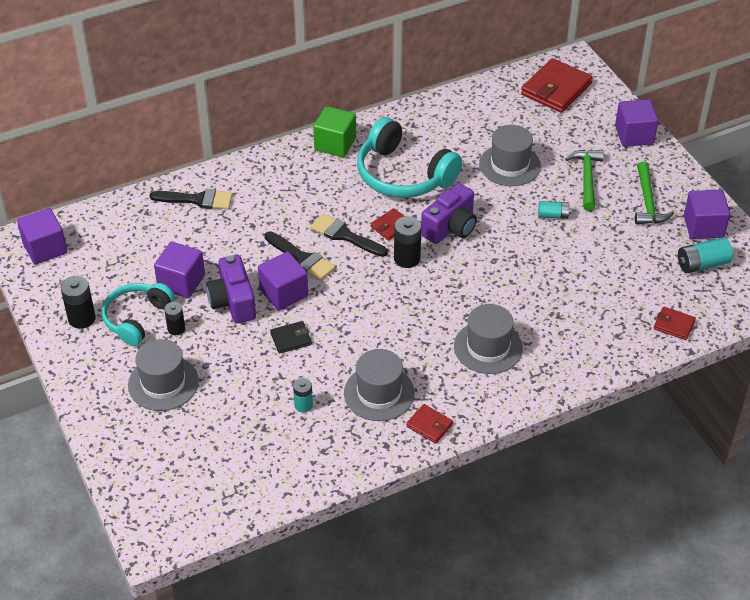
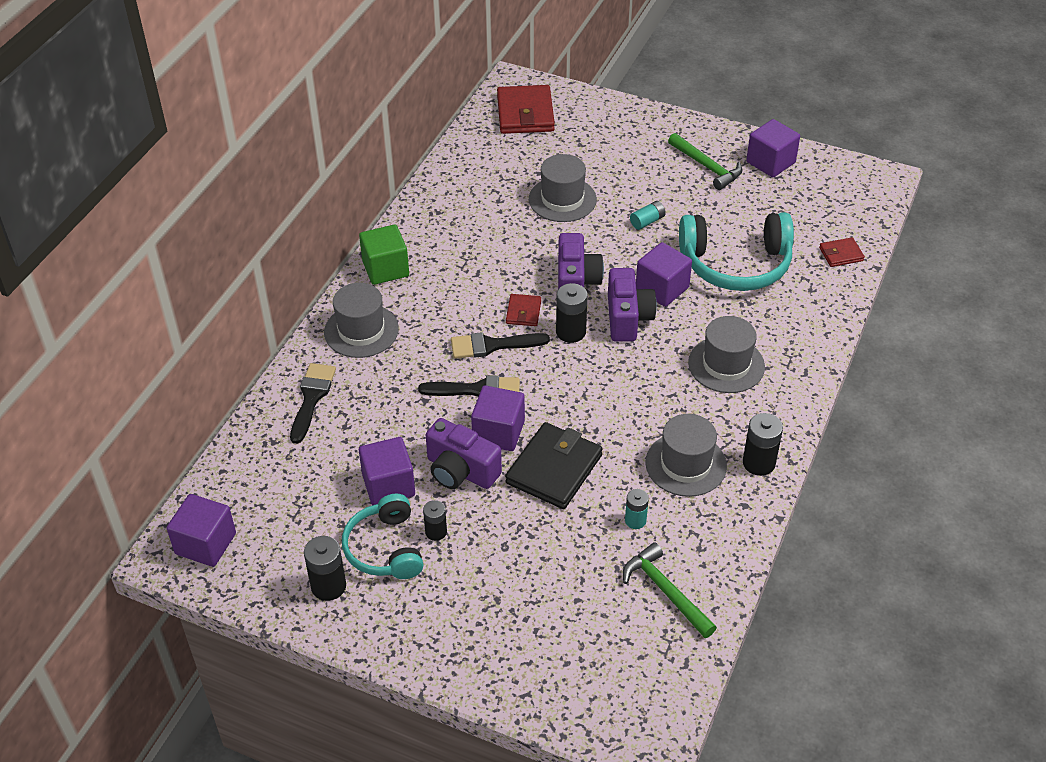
camera: 40 degrees left, 0 degrees up
(163, 383) = (484, 591): grey hat -> grey hat (361, 331)
(197, 200) = (312, 398): black brush -> black brush turned 45 degrees counterclockwise
(291, 339) = (554, 469): black wallet -> black wallet, size x1.96
(403, 175) = (481, 260): turquoise headphones -> turquoise headphones (736, 264)
(429, 425) = (758, 463): red wallet -> black battery
(457, 273) = (627, 318): none -> purple camera
(587, 178) = (637, 174): green hammer -> green hammer (666, 591)
(634, 135) = (633, 118): purple cube -> purple cube (662, 288)
(702, 264) = (804, 193): turquoise battery -> none

